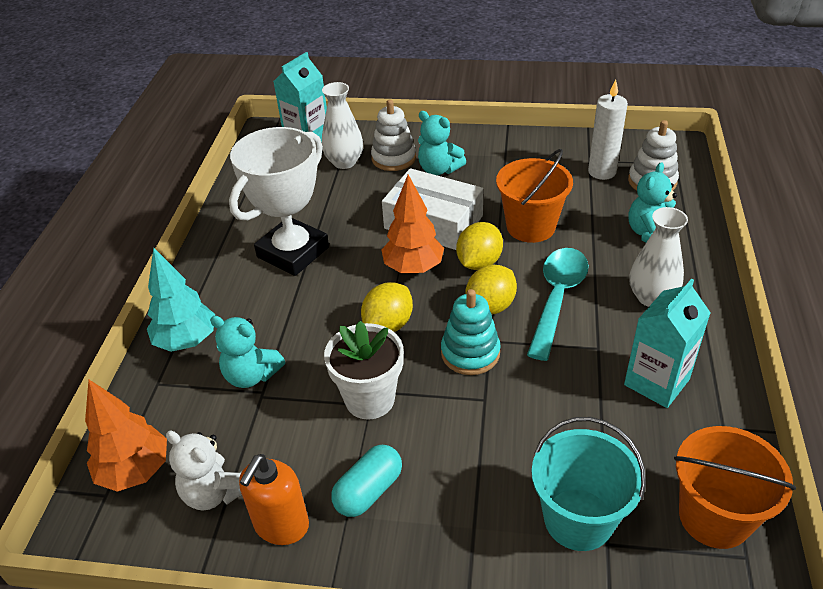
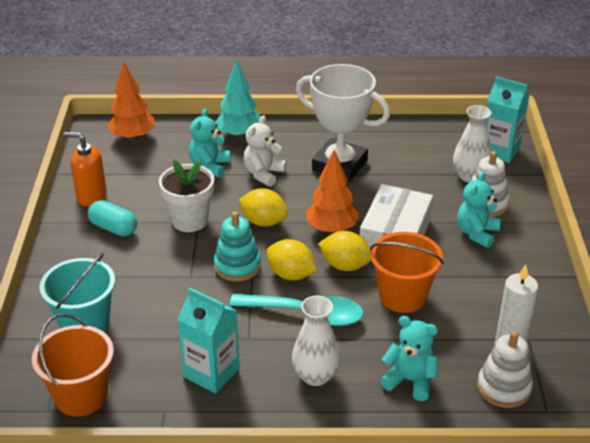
camera: 80 degrees right, 5 degrees down
(215, 492) = (116, 168): white teddy bear -> white teddy bear (263, 174)

